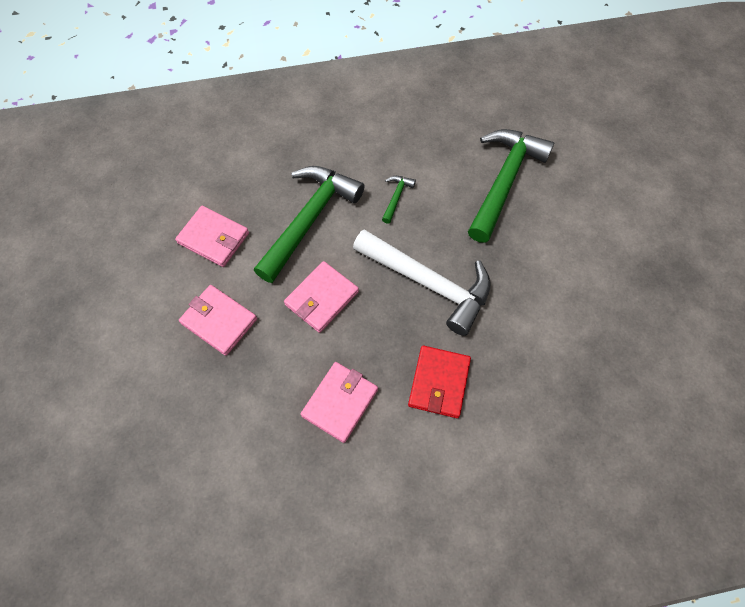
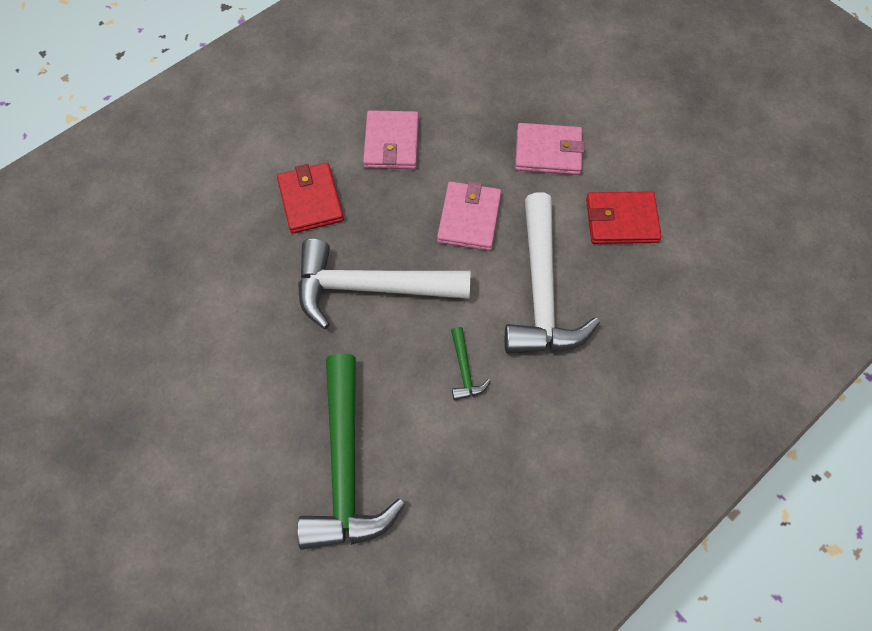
camera: 150 degrees right, 0 degrees up
(213, 238) = (621, 220): pink wallet -> red wallet
(309, 220) = (541, 290): green hammer -> white hammer

